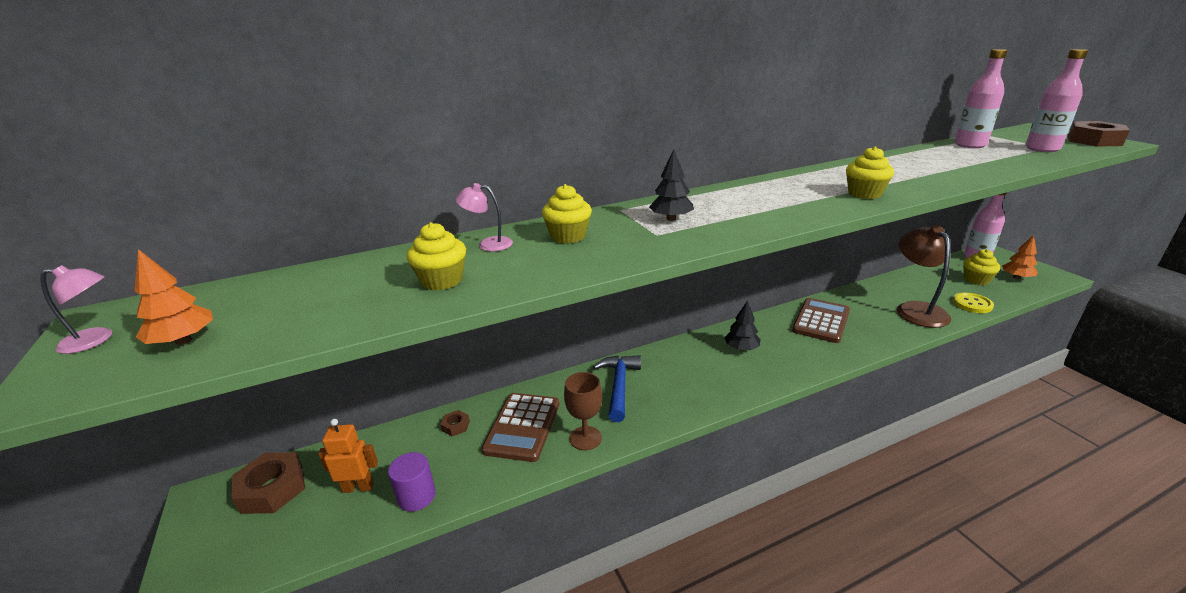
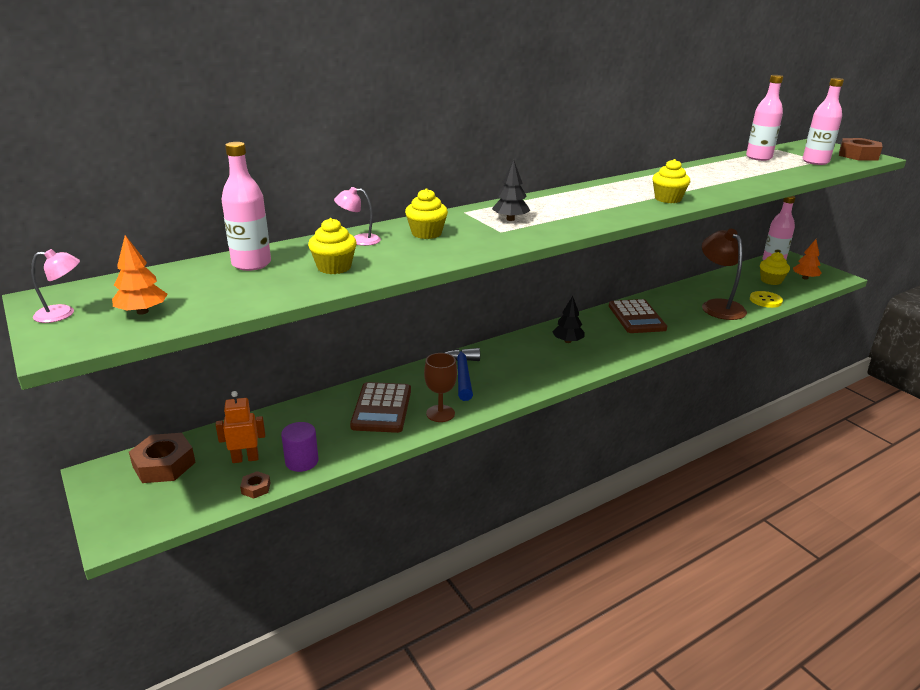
camera: 10 degrees left, 0 degrees up
(352, 274) = (251, 264): none -> pink bottle
(456, 426) = (319, 411): brown nut -> brown nut (256, 488)
(821, 321) = (636, 317): brown calculator -> brown calculator turned 150 degrees clockwise

